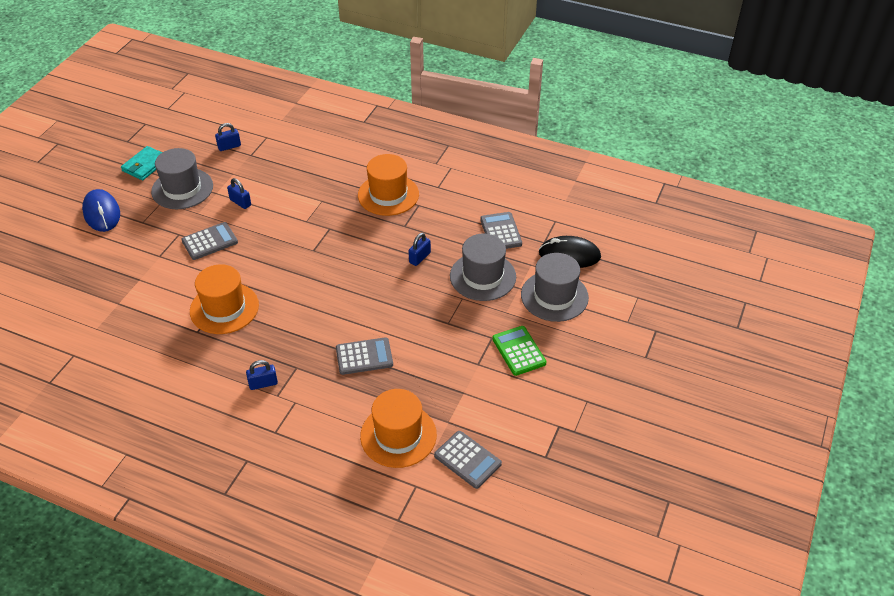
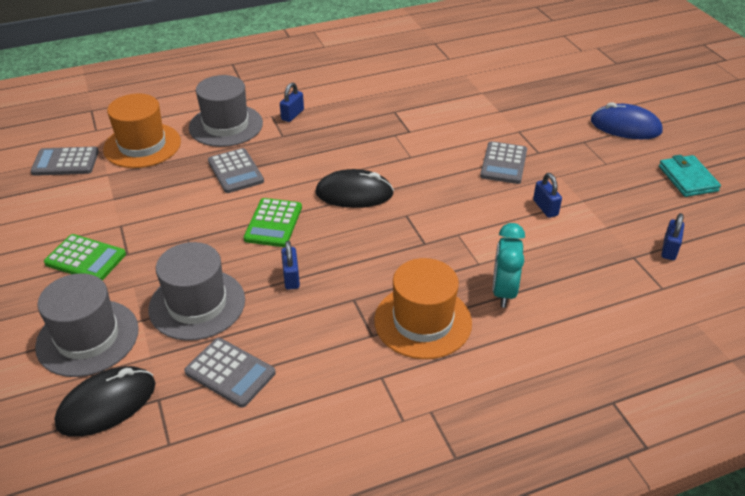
camera: 135 degrees right, 5 degrees down
(182, 189) = (615, 183): grey hat -> grey hat (226, 125)
(224, 308) = (401, 133): orange hat -> none
(240, 202) = (545, 208): blue padlock -> blue padlock turned 75 degrees clockwise
(319, 284) = (354, 193): none -> black mouse
(333, 182) = (503, 291): none -> turquoise clock
(364, 357) = (235, 171): grey calculator -> grey calculator turned 60 degrees counterclockwise
(389, 298) = (273, 223): none -> green calculator

